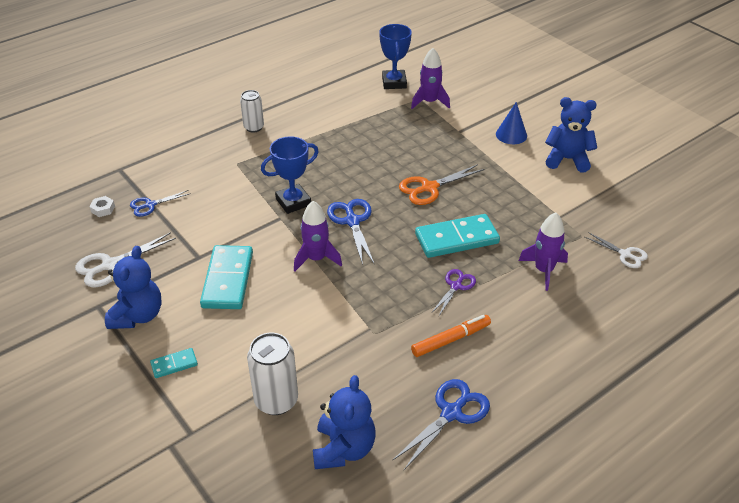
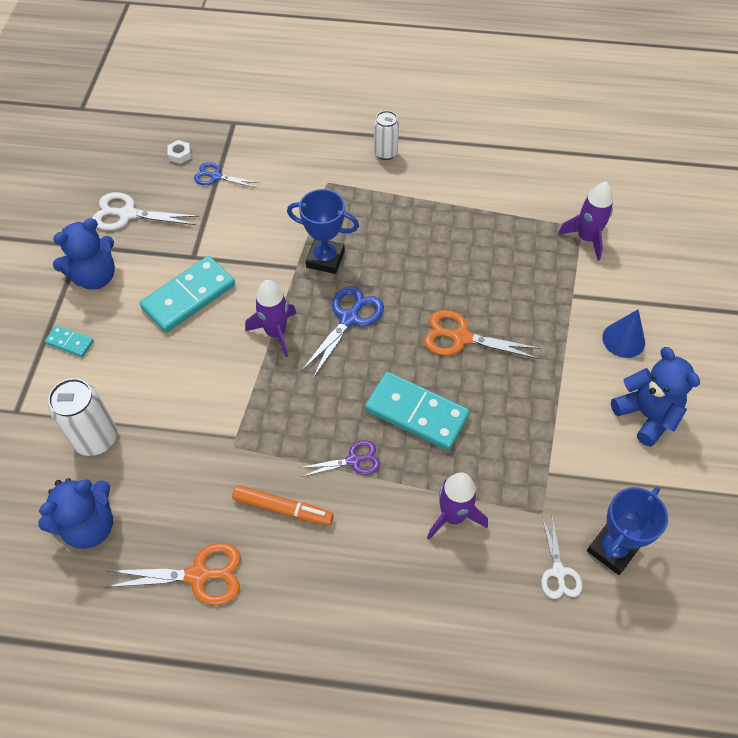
camera: 45 degrees right, 15 degrees up
(394, 82) = (579, 190): blue trophy -> blue trophy (612, 549)
(451, 413) = (198, 575): blue scissors -> orange scissors

